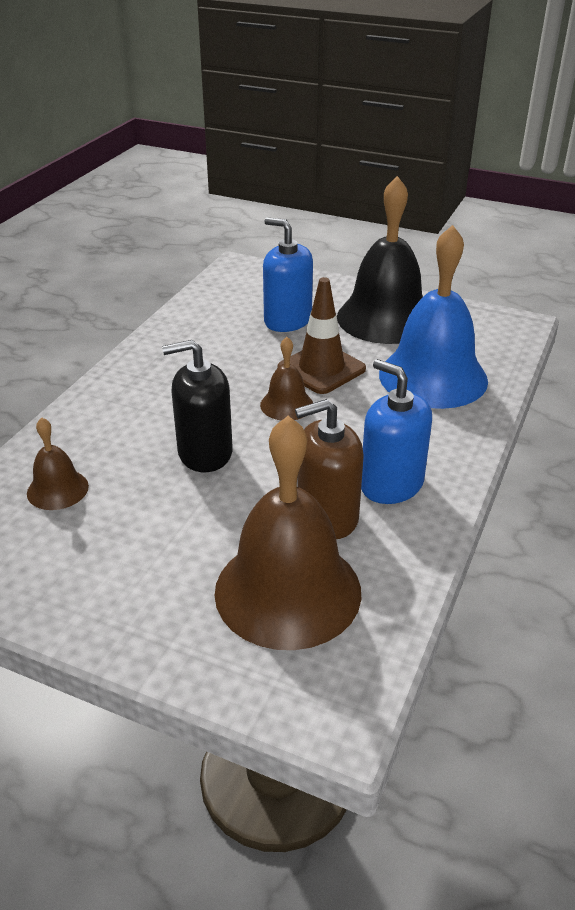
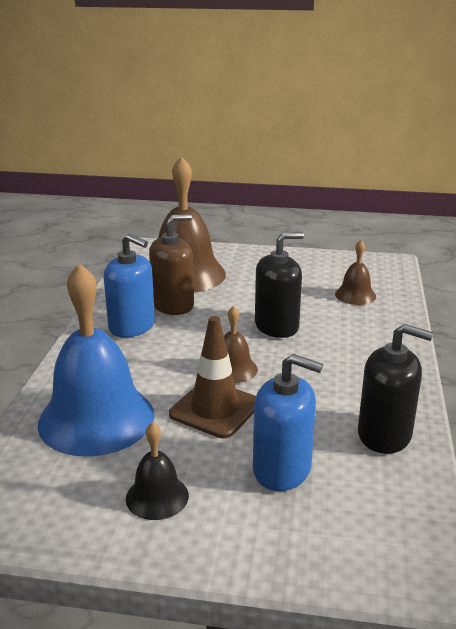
camera: 165 degrees right, 10 degrees down
(190, 330) = (384, 434): none -> black soap dispenser
(385, 318) = (157, 496): black bell -> black bell, size x0.47

